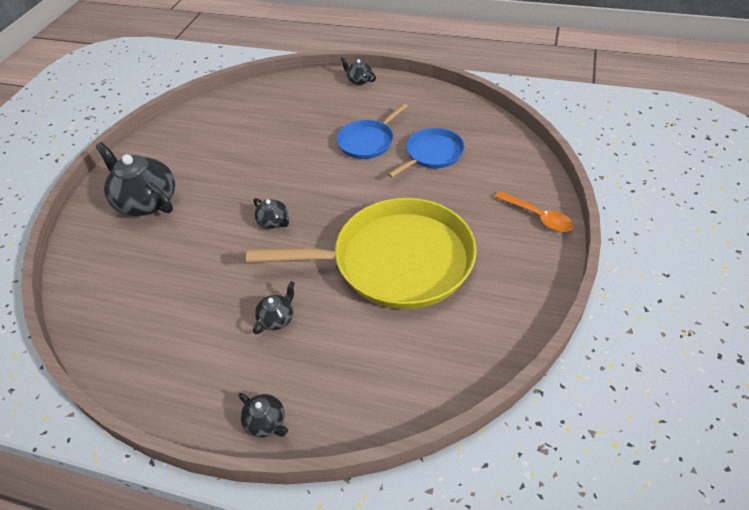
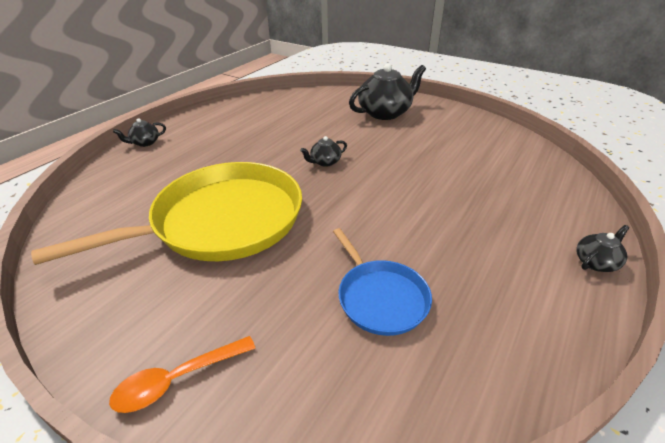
camera: 105 degrees right, 10 degrees down
(277, 318) = (219, 154): black teapot -> none
(368, 141) = (430, 241): blue pan -> none
(395, 261) = (221, 221): yellow pan -> yellow pan turned 135 degrees counterclockwise

